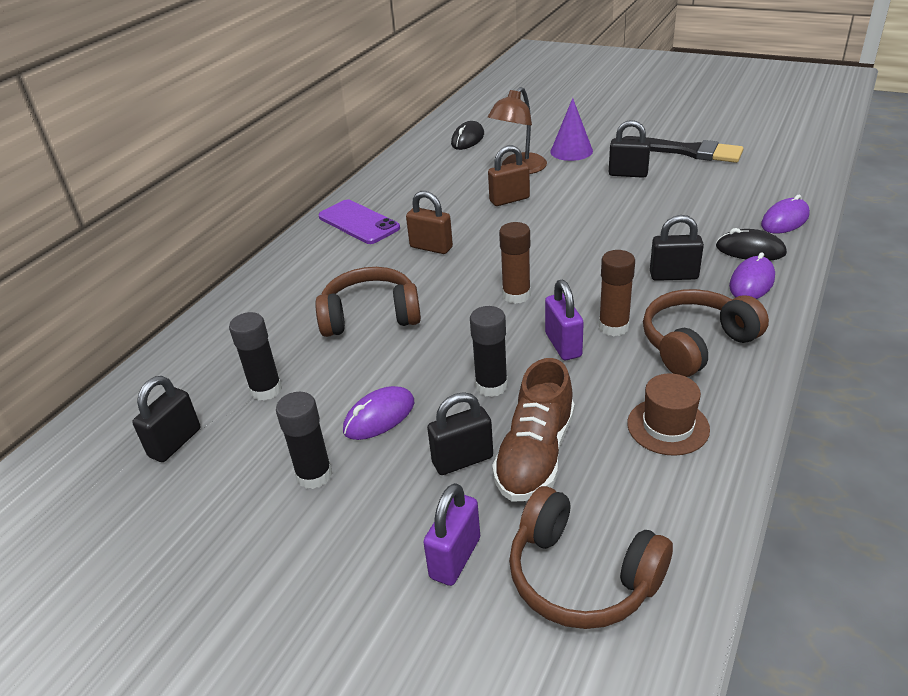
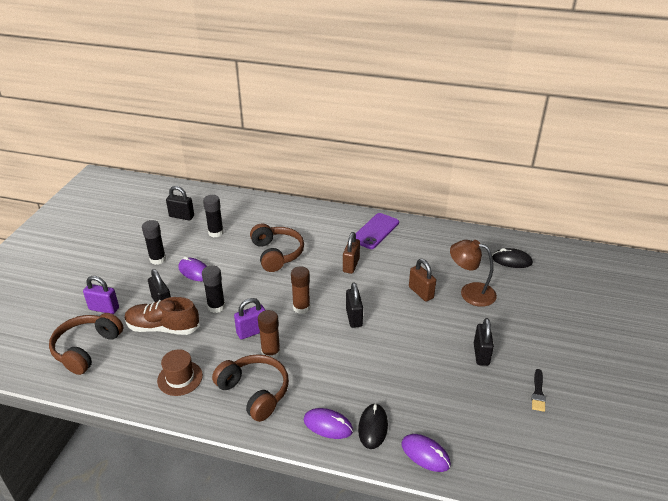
camera: 75 degrees right, 0 degrees up
(571, 151) = (511, 319): purple cone -> none
(673, 276) = (331, 382): black padlock -> black padlock (354, 317)
(687, 151) = (538, 393): black brush -> black brush, size x0.49

